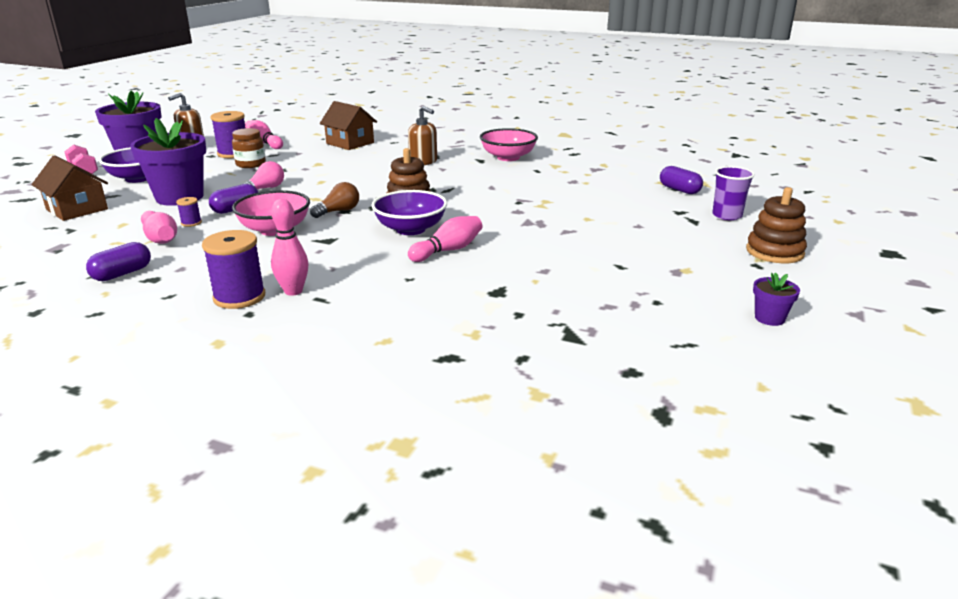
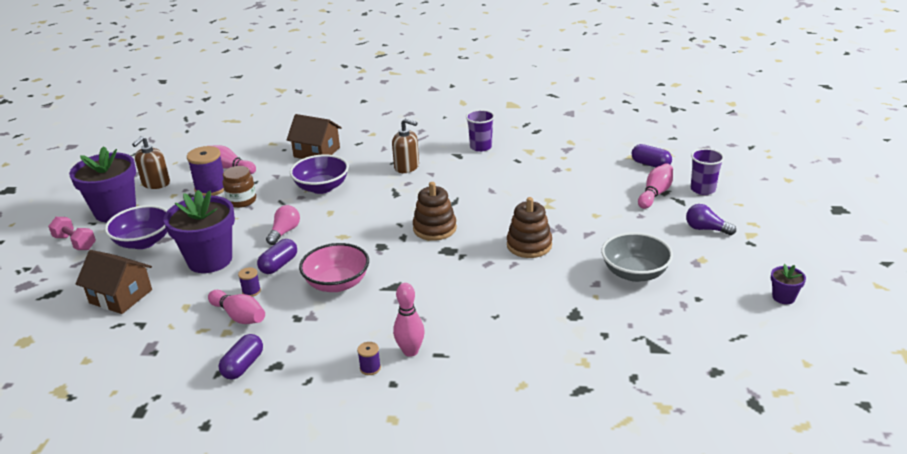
camera: 15 degrees left, 5 degrees up
(239, 297) = (370, 368): purple spool -> purple spool, size x0.48
(338, 211) = (376, 248): brown light bulb -> none
(410, 229) = (456, 258): purple bowl -> purple bowl (322, 187)
(448, 250) = (505, 277): pink bowling pin -> pink bowling pin (655, 194)
(508, 157) = (480, 147): pink bowl -> purple cup
(596, 269) = (635, 273): none -> grey bowl
(708, 246) = (706, 229): none -> purple light bulb
(774, 252) = (757, 225): brown stacking toy -> brown stacking toy (529, 245)

